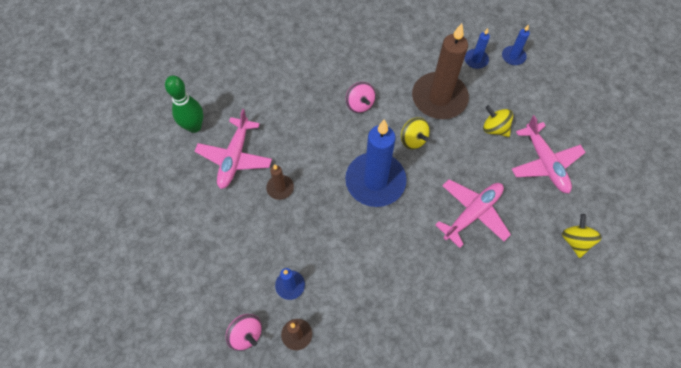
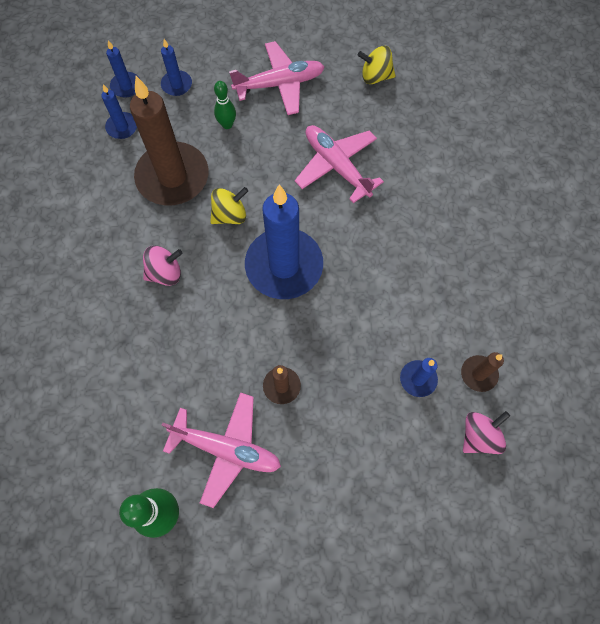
camera: 85 degrees left, 5 degrees up
(494, 128) = (227, 124): yellow spinning top -> green bowling pin
(524, 89) = (176, 85): none -> blue candle

